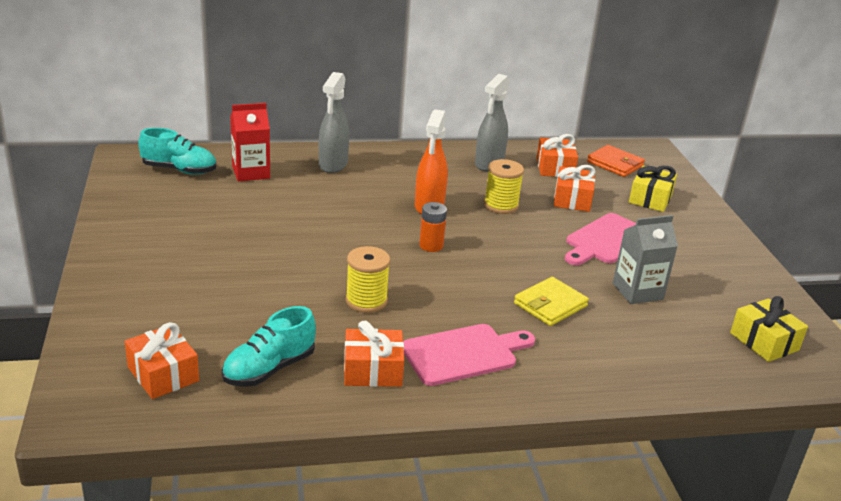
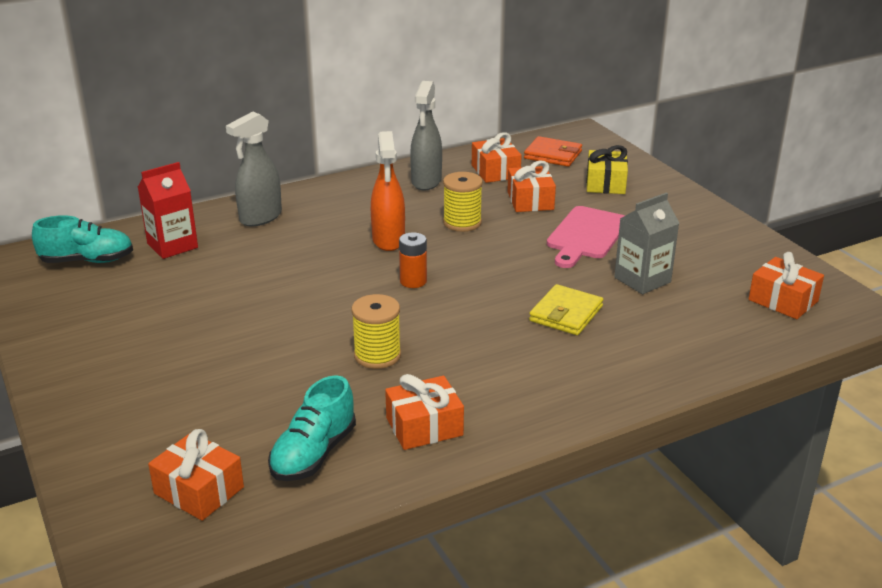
camera: 15 degrees left, 0 degrees up
(333, 165) = (260, 218): grey spray bottle -> grey spray bottle turned 45 degrees clockwise
(464, 354) = (507, 385): pink cutting board -> none
(764, 341) = (783, 300): yellow gift -> orange gift

